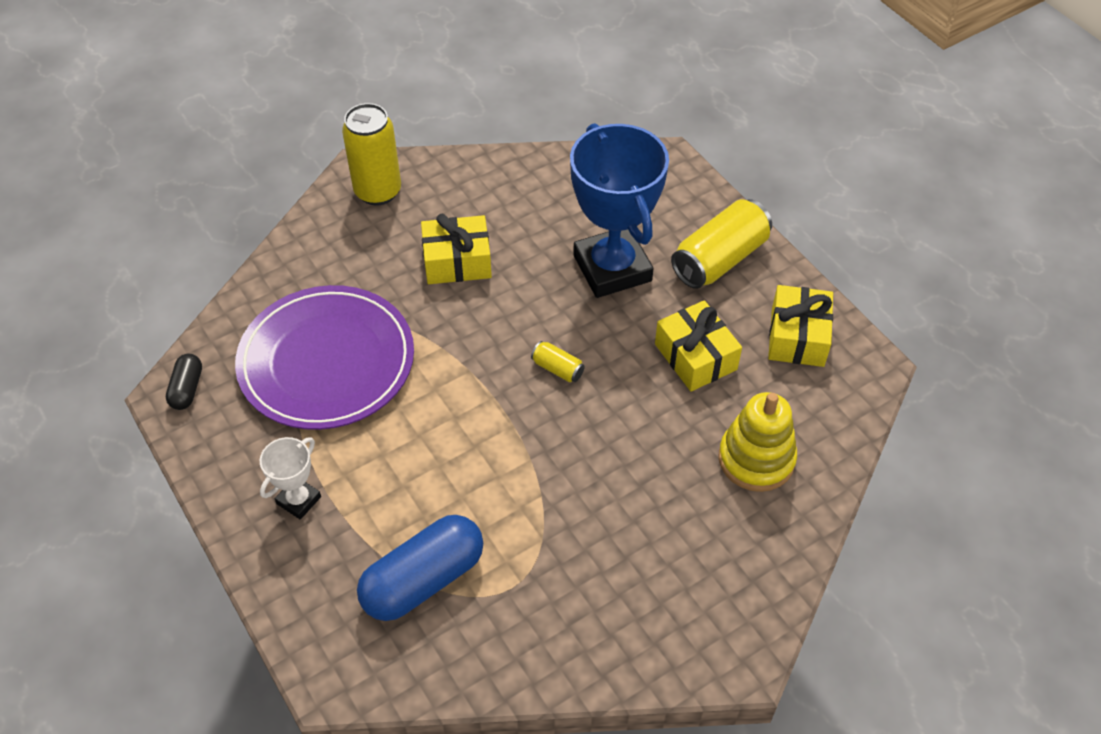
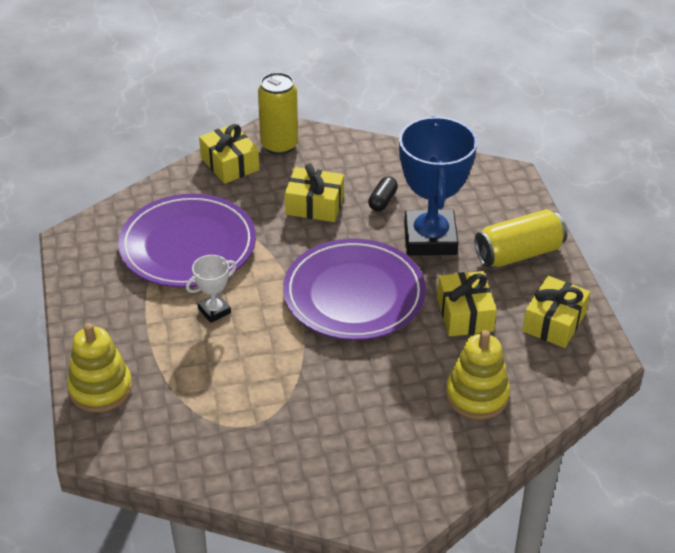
camera: 20 degrees right, 10 degrees down
(187, 389) = (83, 237): black capsule -> black capsule (382, 201)
(298, 500) = (125, 327): white trophy -> white trophy (214, 311)
(306, 596) = (100, 388): none -> yellow stacking toy
(328, 233) = (230, 164): none -> yellow gift
(423, 580) = (187, 402): blue capsule -> none
(557, 369) = (354, 294): yellow can -> purple plate

